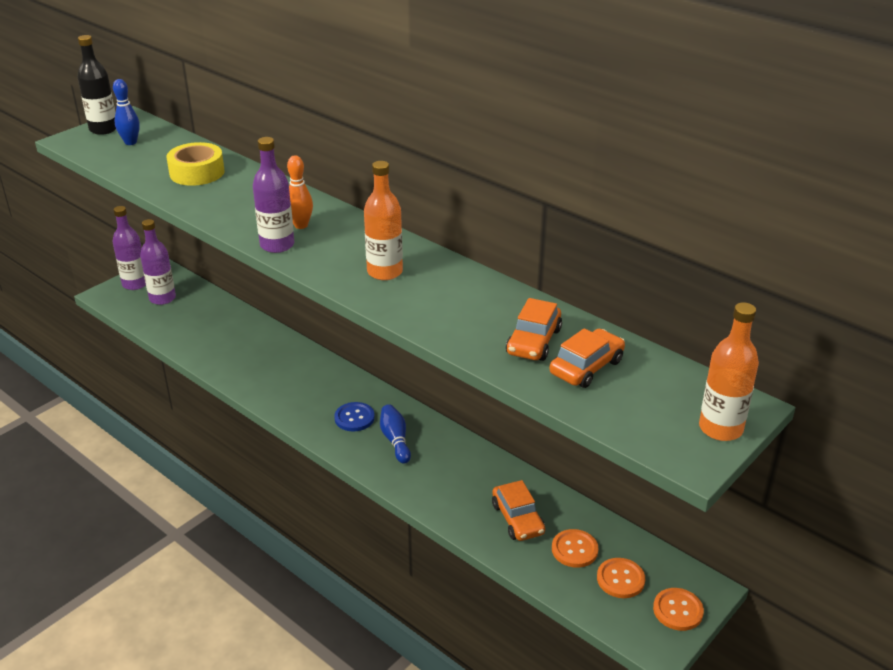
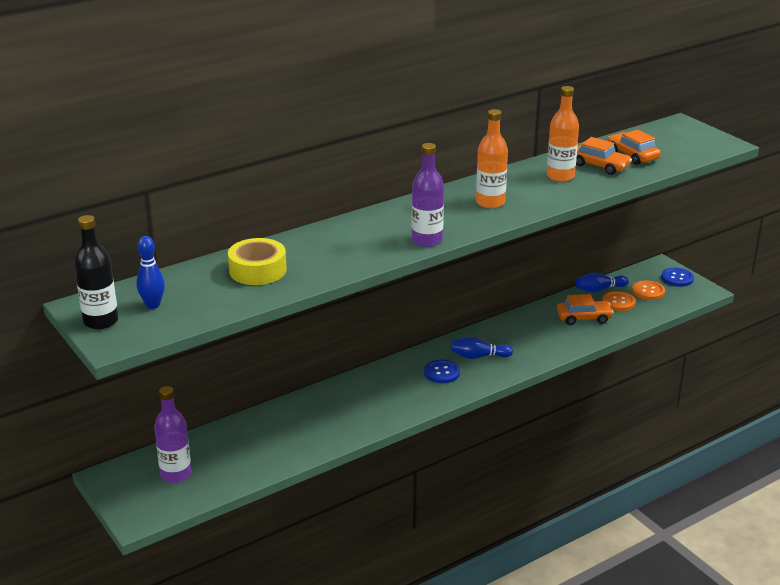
camera: 75 degrees left, 5 degrees down
(135, 284) = (130, 494): purple bottle -> none
(301, 225) = (397, 228): orange bowling pin -> none
(598, 527) = (599, 290): none -> blue bowling pin
(678, 610) = (677, 278): orange button -> blue button
(720, 428) = (699, 132): orange bottle -> orange bottle (560, 176)

